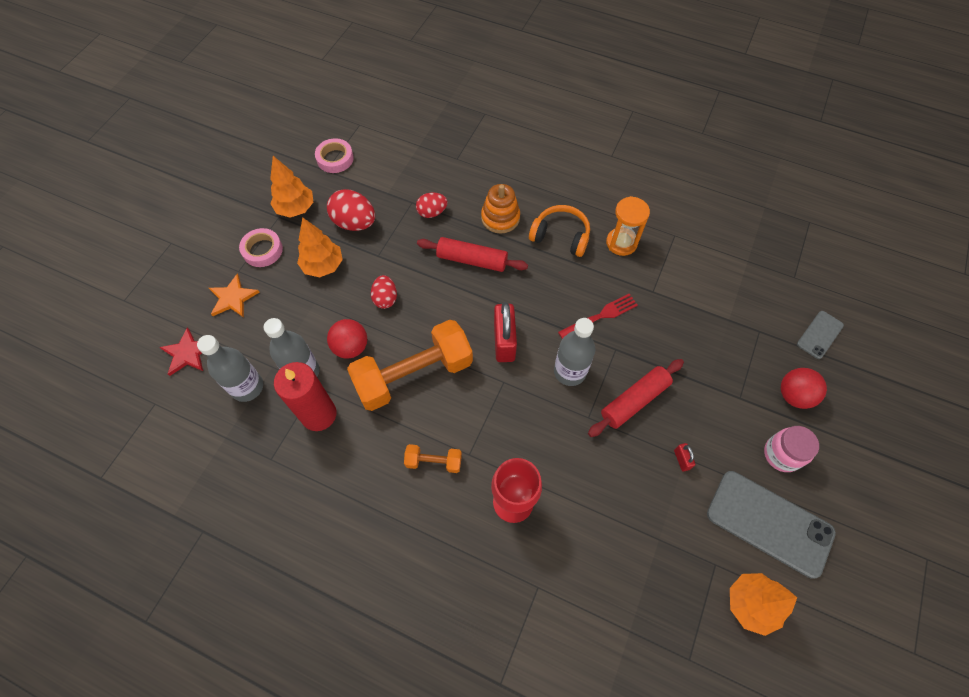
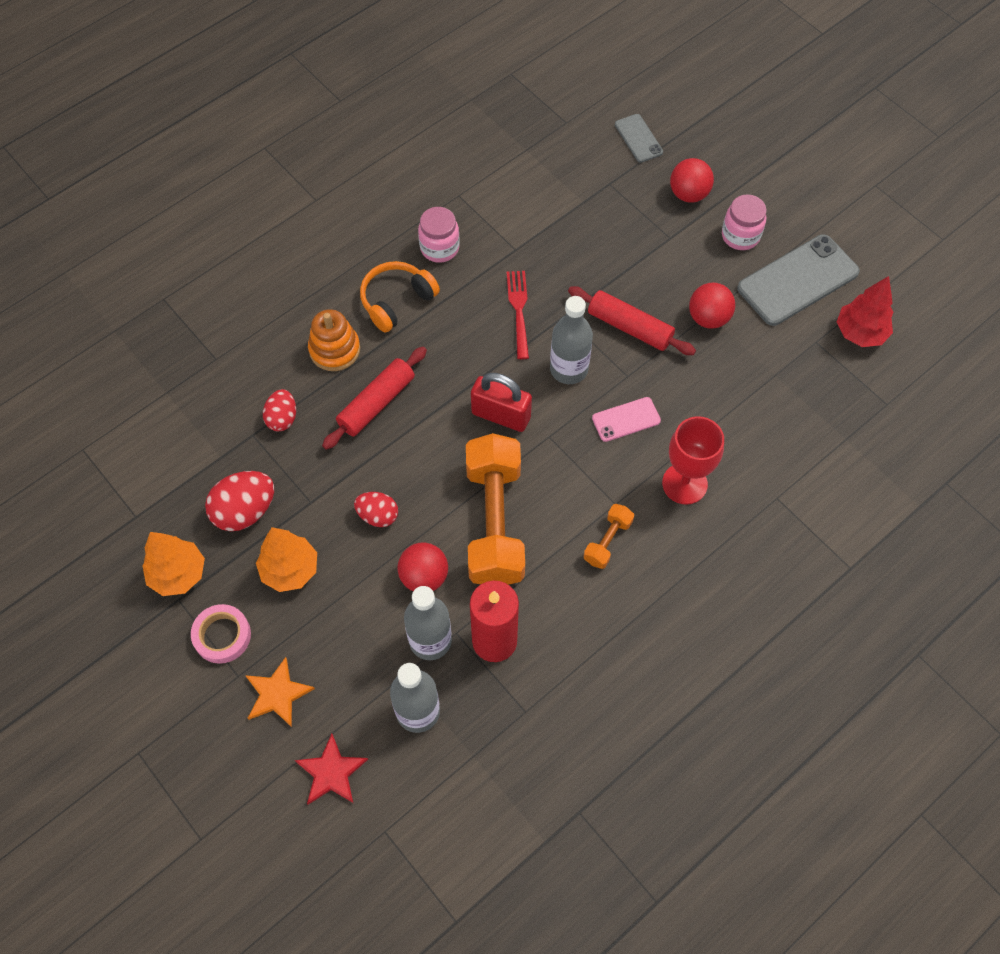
camera: 65 degrees left, 0 degrees up
(335, 159) = (123, 499): pink tape -> none
(548, 432) = (626, 419): none -> pink phone
(621, 243) = (439, 248): orange hourglass -> pink jar
(634, 401) = (630, 327): red rolling pin -> red rolling pin turned 45 degrees counterclockwise
(681, 459) = (708, 318): red padlock -> red ball
(750, 604) = (860, 333): orange tree -> red tree

